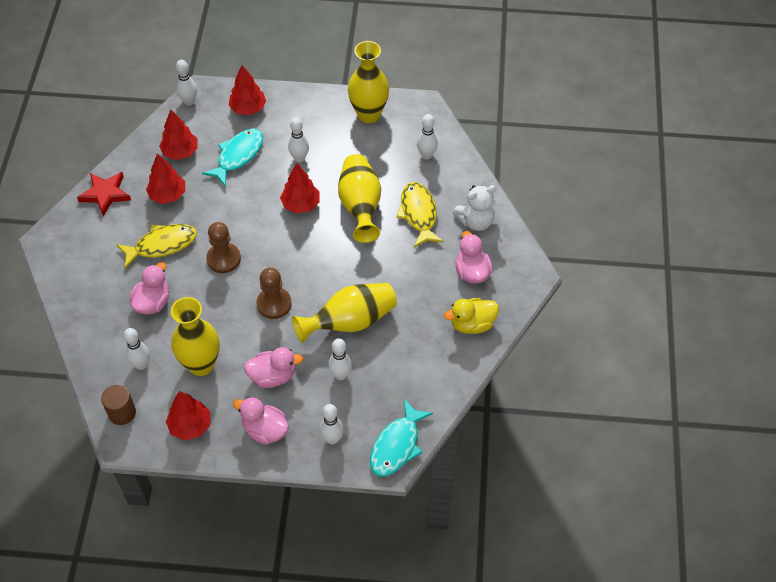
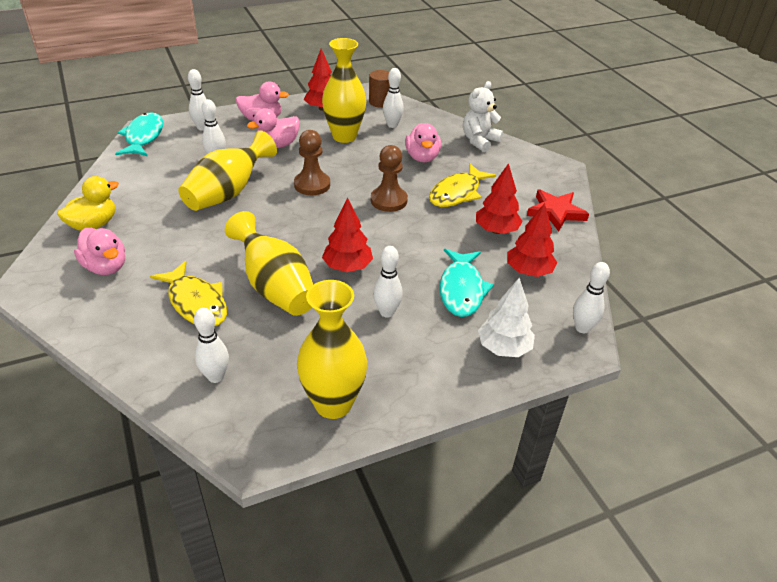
camera: 150 degrees right, 15 degrees down
(248, 108) = (503, 348): red tree -> white tree
(475, 221) = (115, 319): white teddy bear -> white teddy bear (479, 141)

